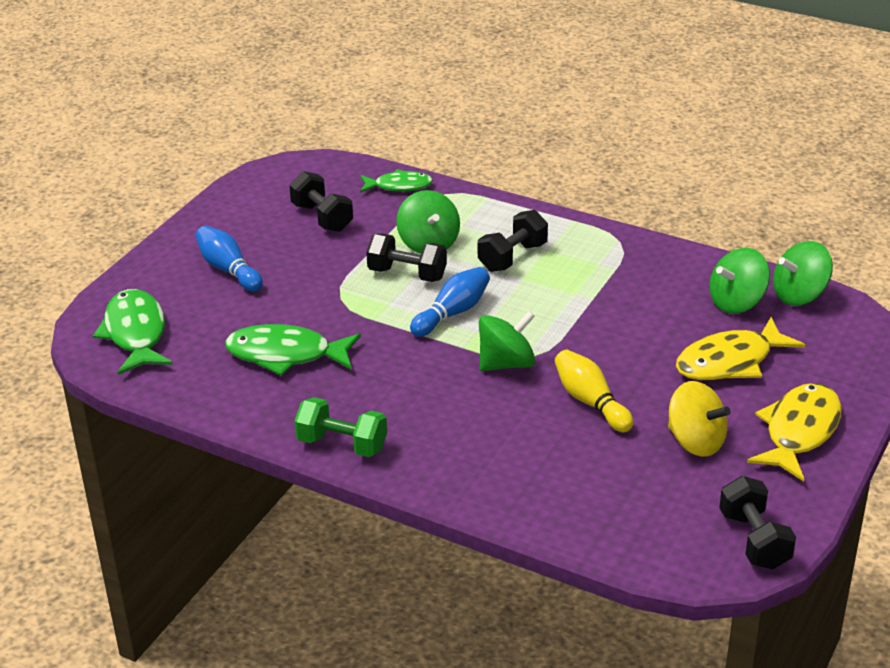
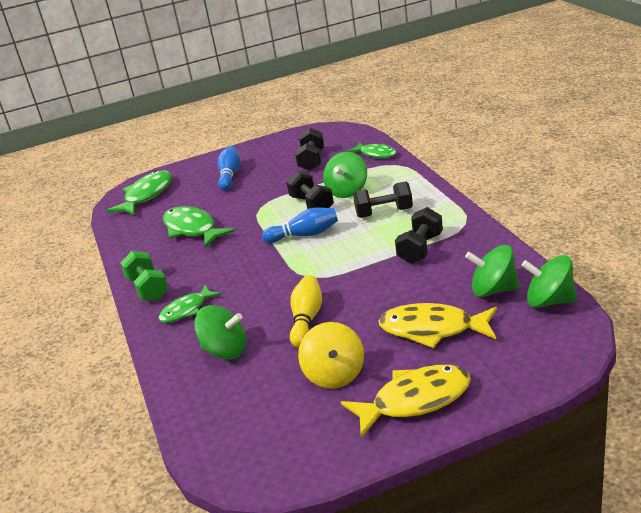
camera: 45 degrees right, 5 degrees down
(434, 447) = (186, 310): none -> green fish
(506, 363) = (292, 276): green spinning top -> green spinning top (225, 350)
(754, 540) = (277, 464): black dumbbell -> black dumbbell (420, 249)

